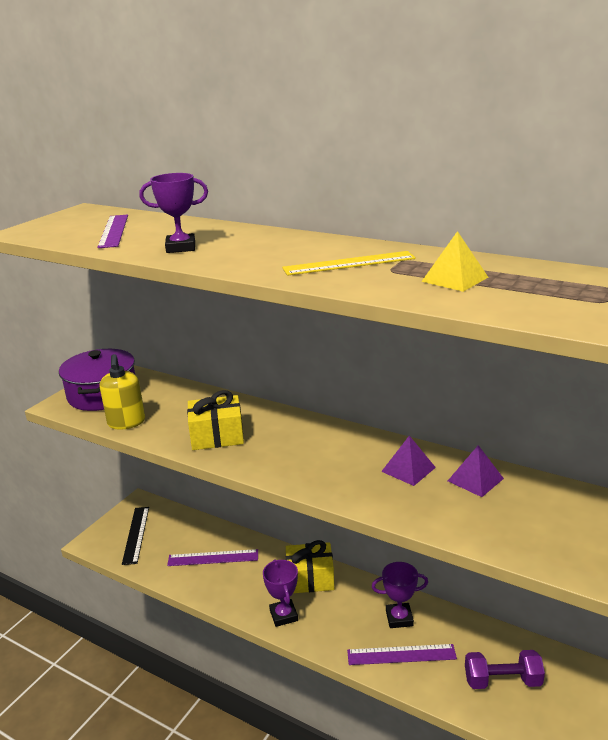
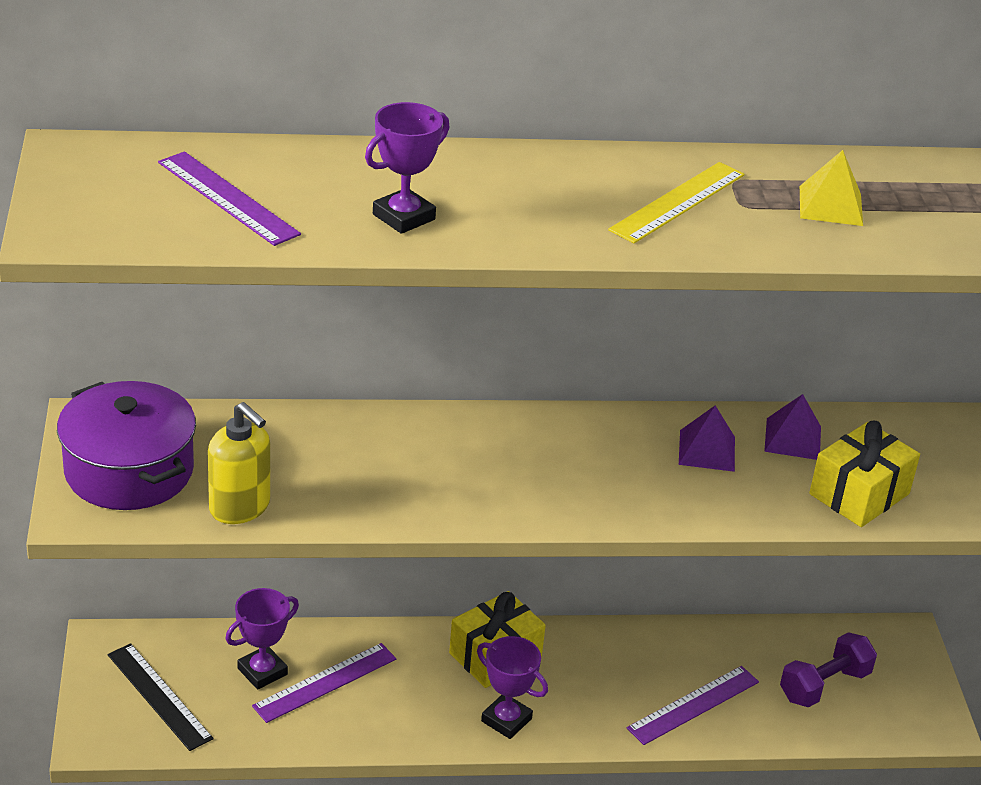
camera: 40 degrees left, 10 degrees up
(217, 436) = (408, 484): yellow gift -> yellow gift (859, 494)
(399, 618) = (654, 661): purple trophy -> purple trophy (262, 671)

